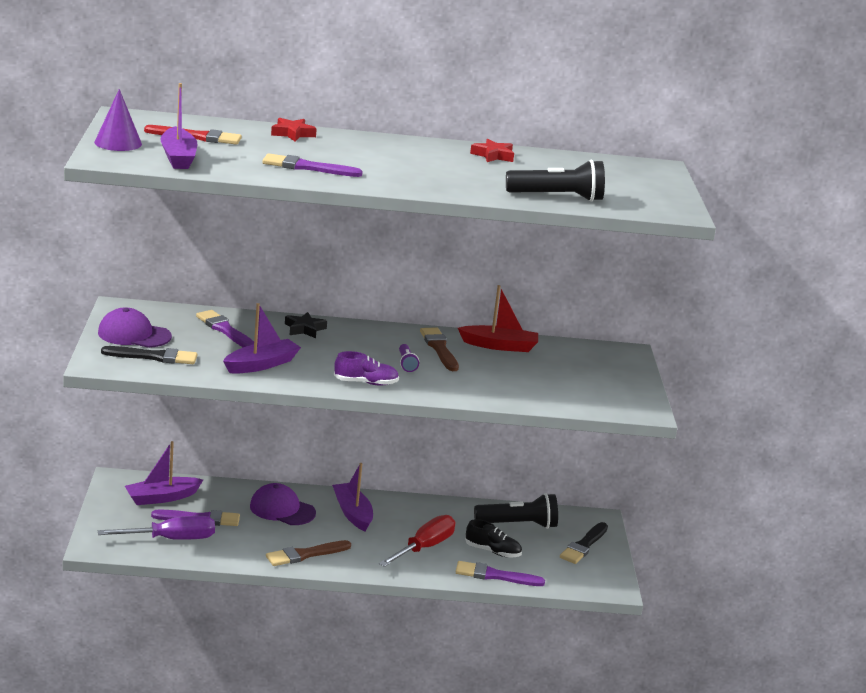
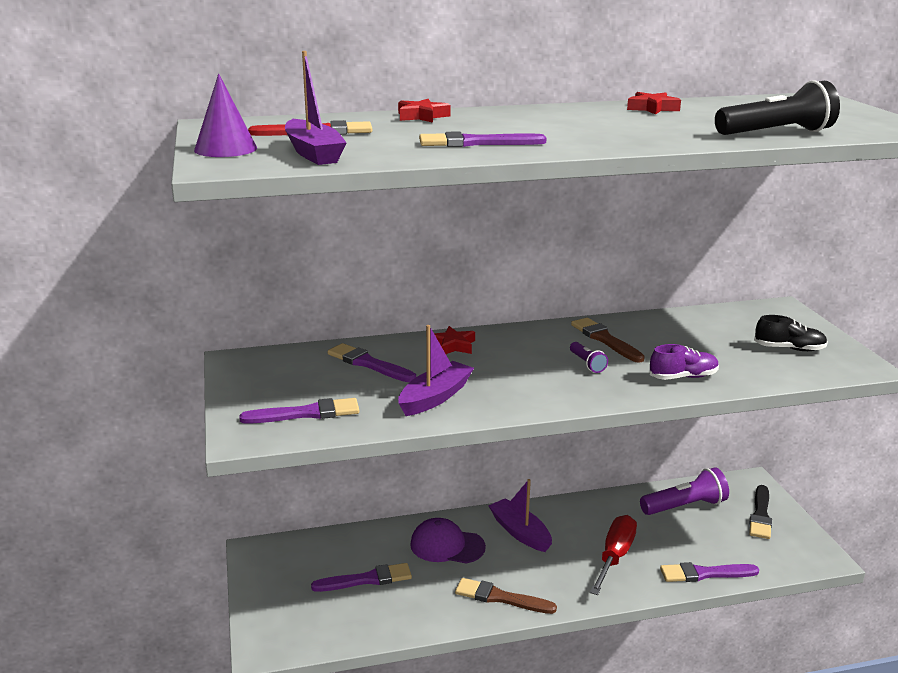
camera: 10 degrees left, 0 degrees up
(134, 335) = (268, 390): purple cap -> none
(154, 357) = (306, 413): black brush -> purple brush
(161, 498) = (313, 562): purple boat -> none
(172, 539) = (348, 615): purple screwdriver -> none
(304, 329) = (452, 345): black star -> red star
(305, 554) = (500, 598): brown brush -> brown brush turned 60 degrees clockwise
(366, 383) = (563, 395): purple shoe -> purple shoe (683, 377)
(492, 551) = (682, 544): black shoe -> black shoe (789, 349)
(499, 346) = (660, 325): red boat -> none
(518, 524) = (685, 506): black flashlight -> purple flashlight

